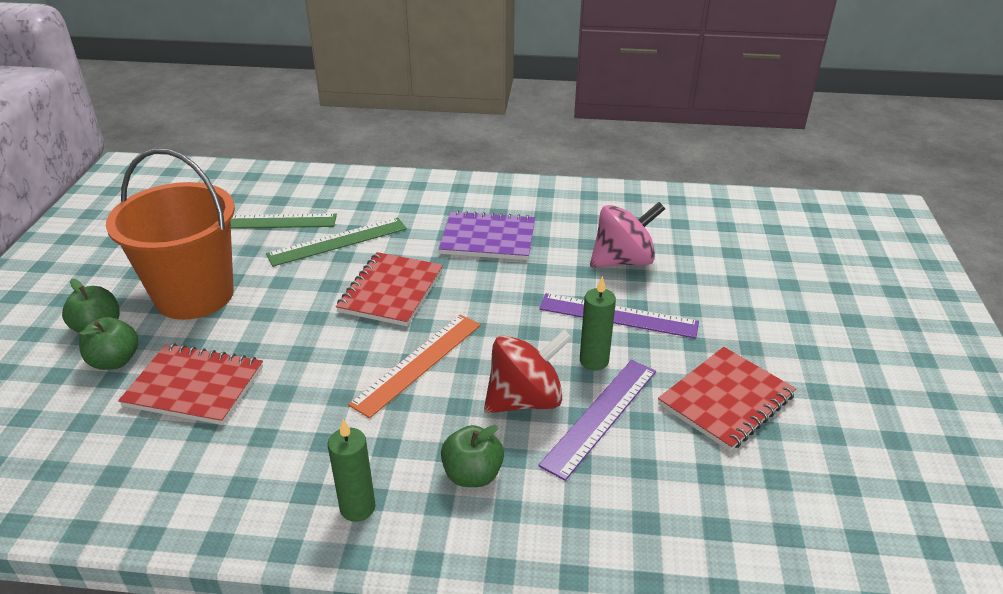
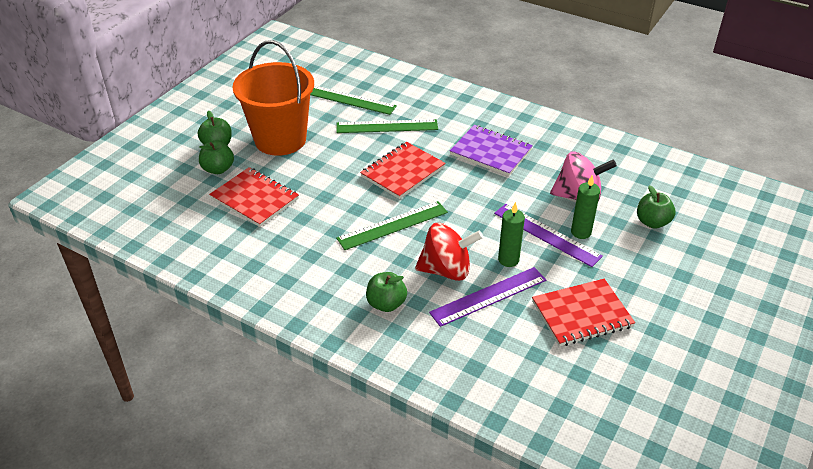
camera: 25 degrees right, 5 degrees up
(357, 507) = (310, 299): green candle -> green candle (581, 232)
(418, 363) = (392, 225): orange ruler -> green ruler
(722, 267) = (652, 222): none -> green apple

